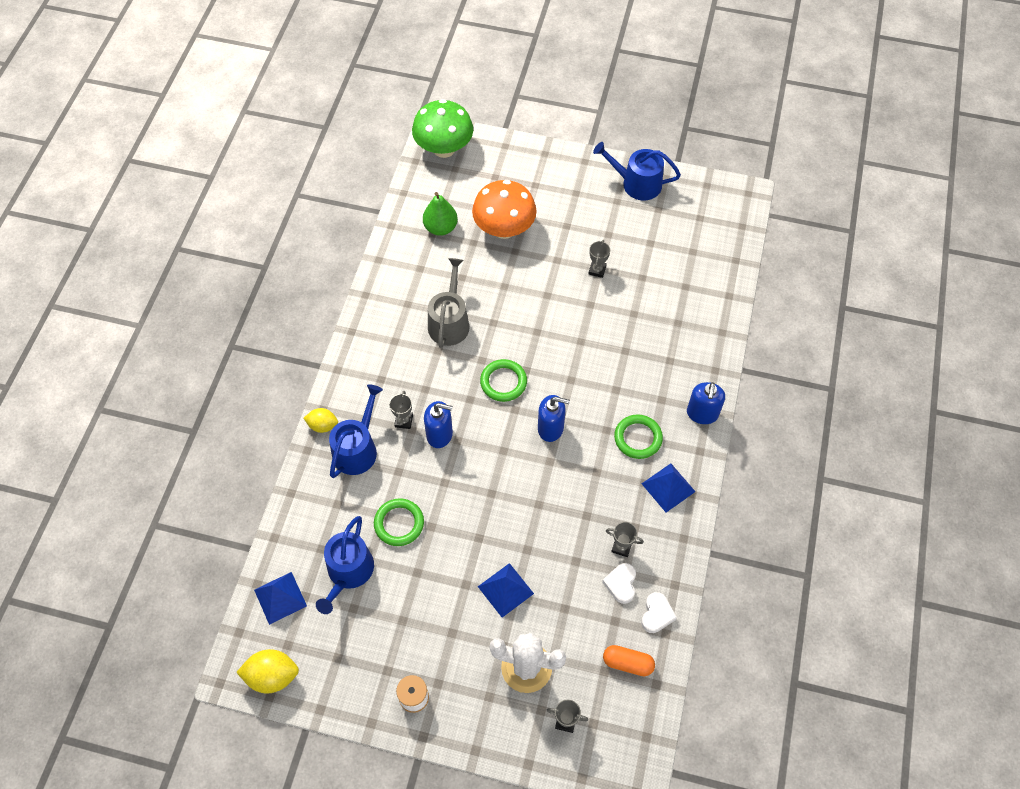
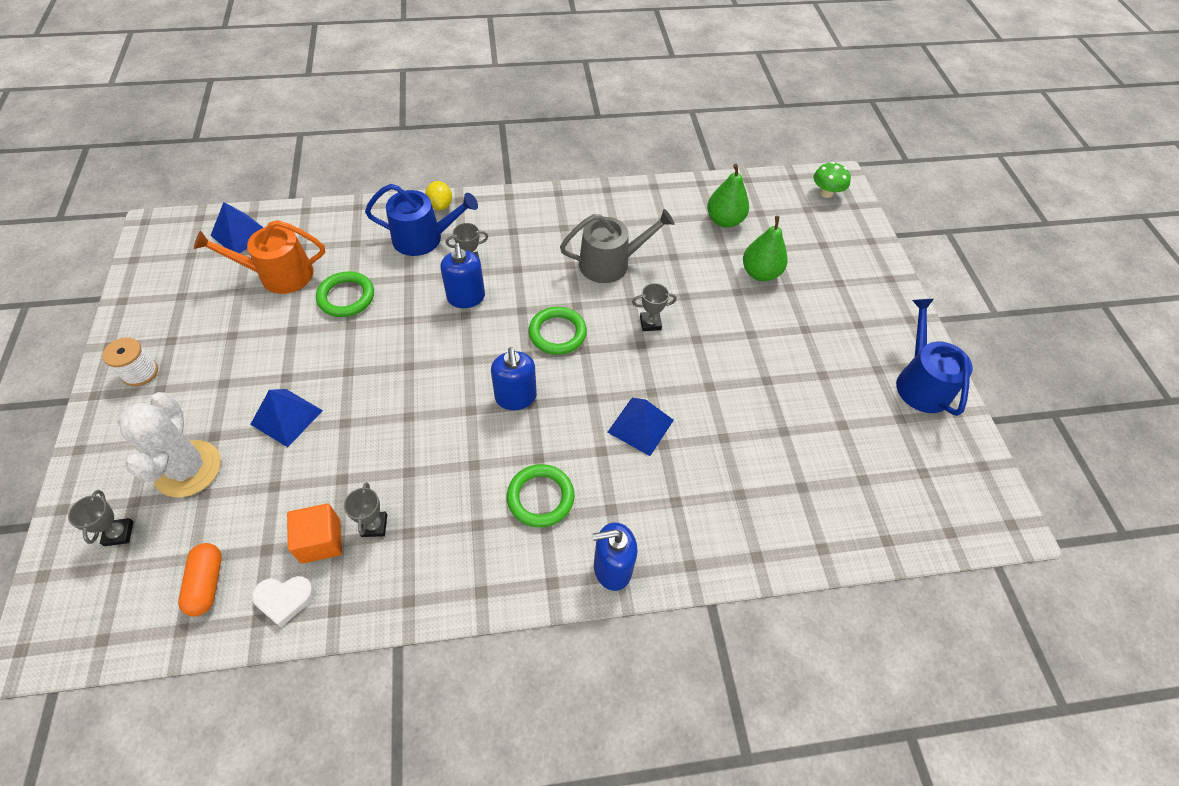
camera: 65 degrees right, 5 degrees down
(272, 676) = (155, 254): yellow lemon -> none
(348, 572) = (279, 275): blue watering can -> orange watering can
(444, 148) = (826, 193): green mushroom -> green mushroom, size x0.50
(504, 229) = (760, 273): orange mushroom -> green pear
(597, 270) = (763, 378): grey trophy -> grey trophy (650, 323)
(621, 584) = (321, 541): white heart -> orange cube
(668, 487) = (480, 557): blue pyramid -> blue pyramid (640, 426)

